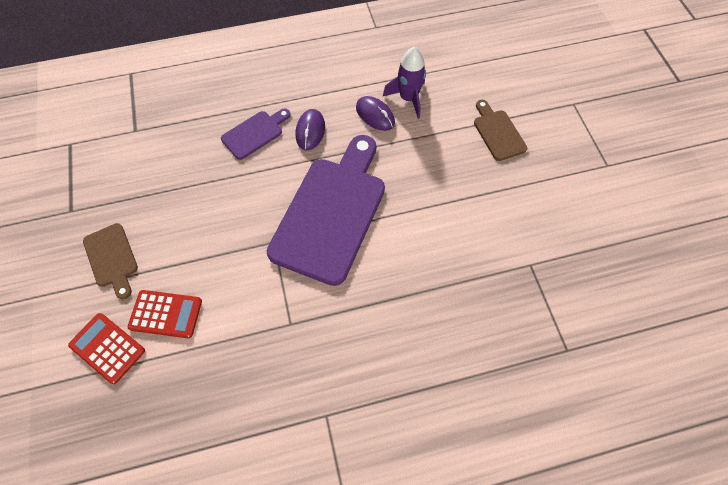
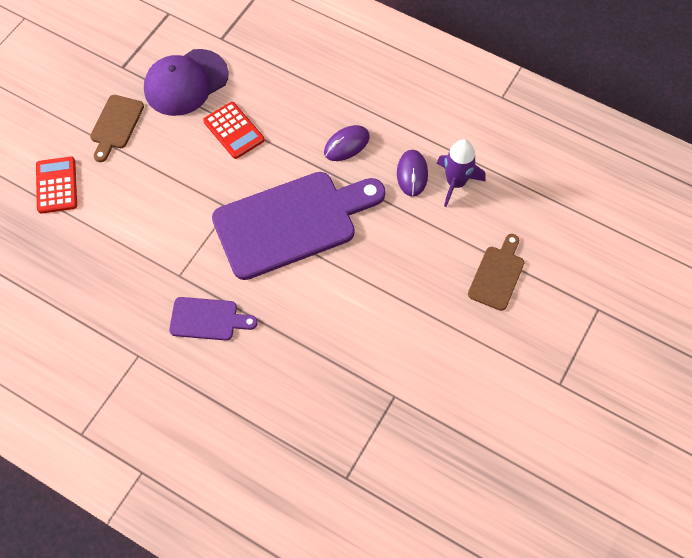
camera: 45 degrees right, 0 degrees up
(139, 182) = (186, 82): none -> purple cap
(166, 314) = (111, 195): red calculator -> red calculator (234, 130)
(255, 133) = (303, 112): purple cutting board -> purple cutting board (208, 319)

